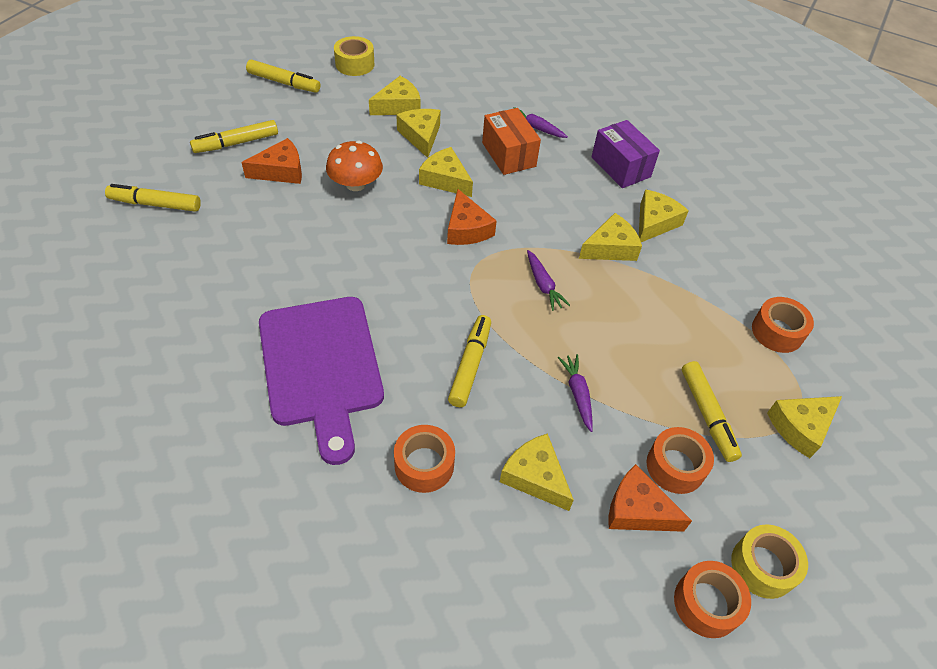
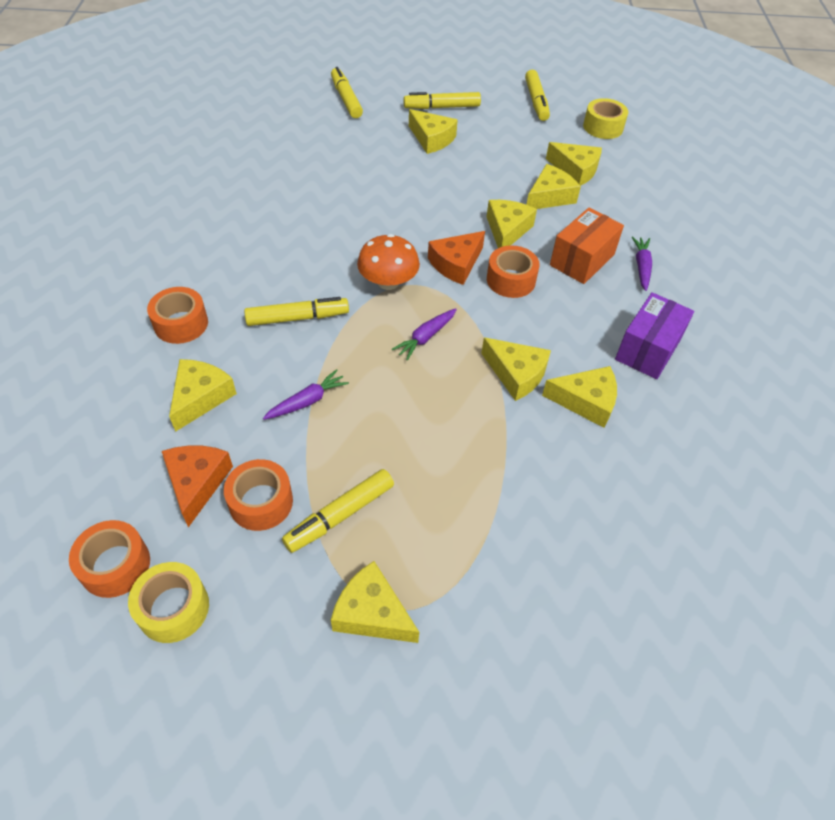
camera: 65 degrees right, 0 degrees up
(237, 143) = (442, 107): yellow marker -> yellow marker turned 45 degrees counterclockwise
(281, 171) = (432, 139): orange cheese -> yellow cheese
(322, 366) = (245, 235): purple cutting board -> none
(356, 184) = (453, 182): orange mushroom -> orange mushroom (388, 282)
(777, 332) = (503, 560): orange tape -> orange tape (511, 280)

